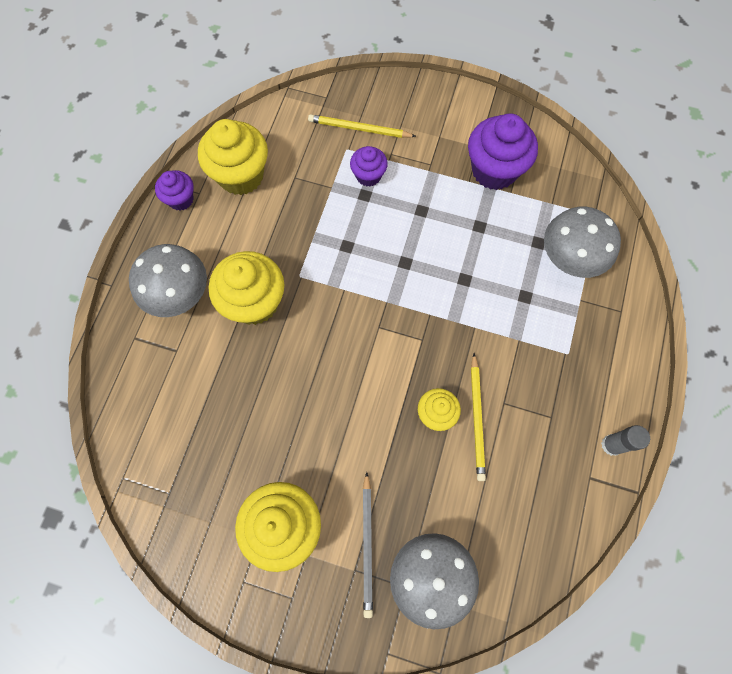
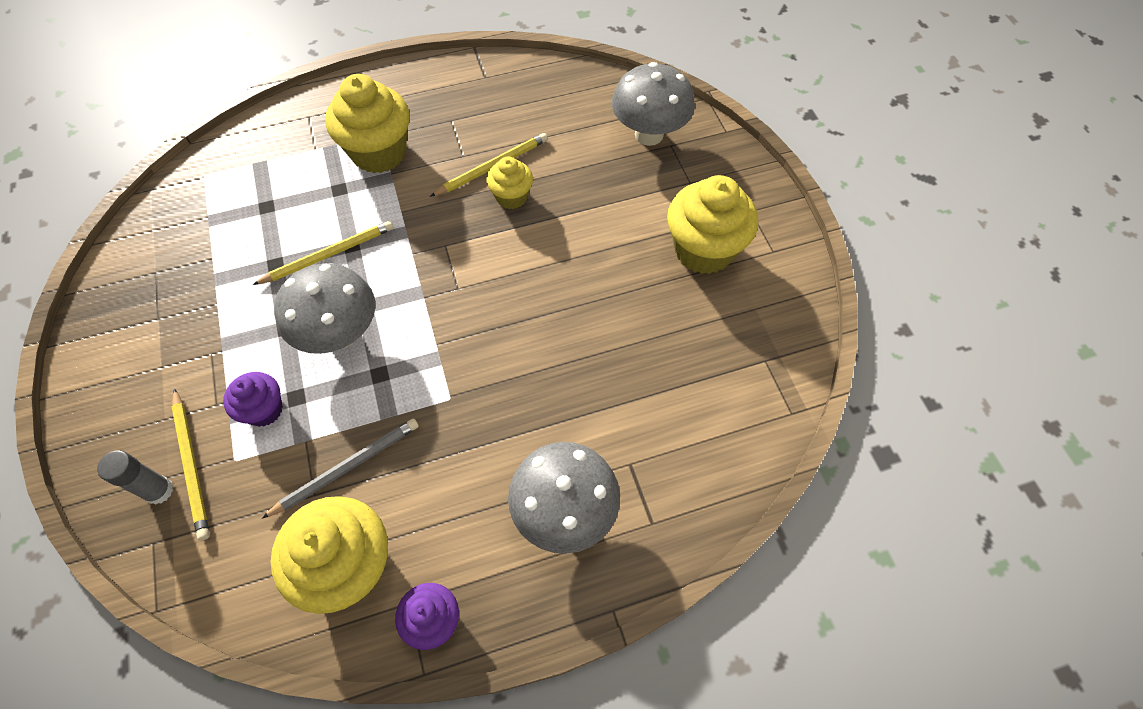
camera: 125 degrees left, 10 degrees down
(254, 302) = (514, 423): yellow cupcake -> yellow cupcake (379, 153)
(367, 545) = (663, 184): grey pencil -> grey pencil (346, 468)
(465, 261) = (328, 255): none -> yellow pencil
(494, 170) = (187, 287): purple cupcake -> none
(568, 259) = (273, 175): grey mushroom -> grey mushroom (340, 334)
(611, 445) = (446, 75): grey glue stick -> grey glue stick (159, 491)

